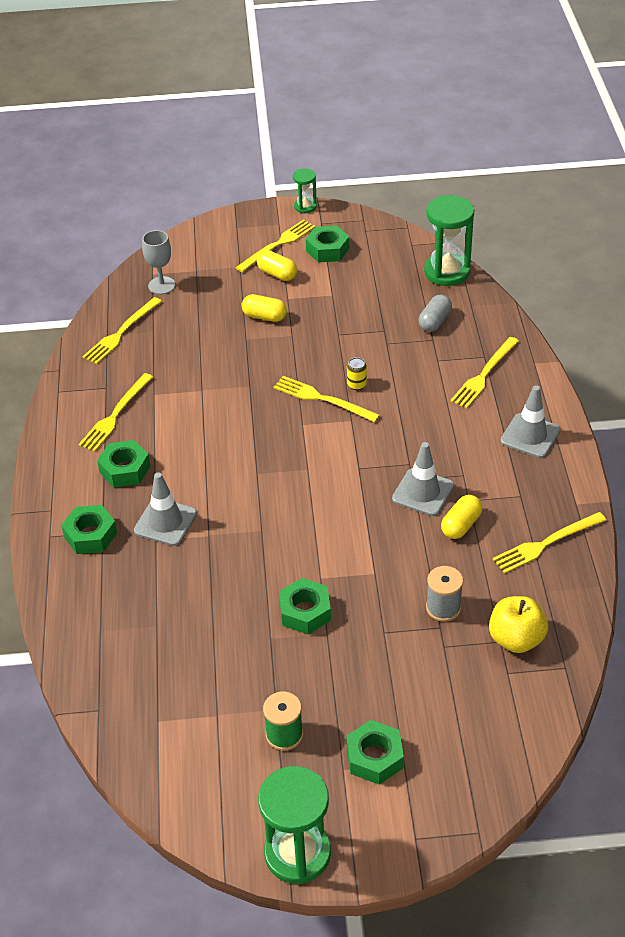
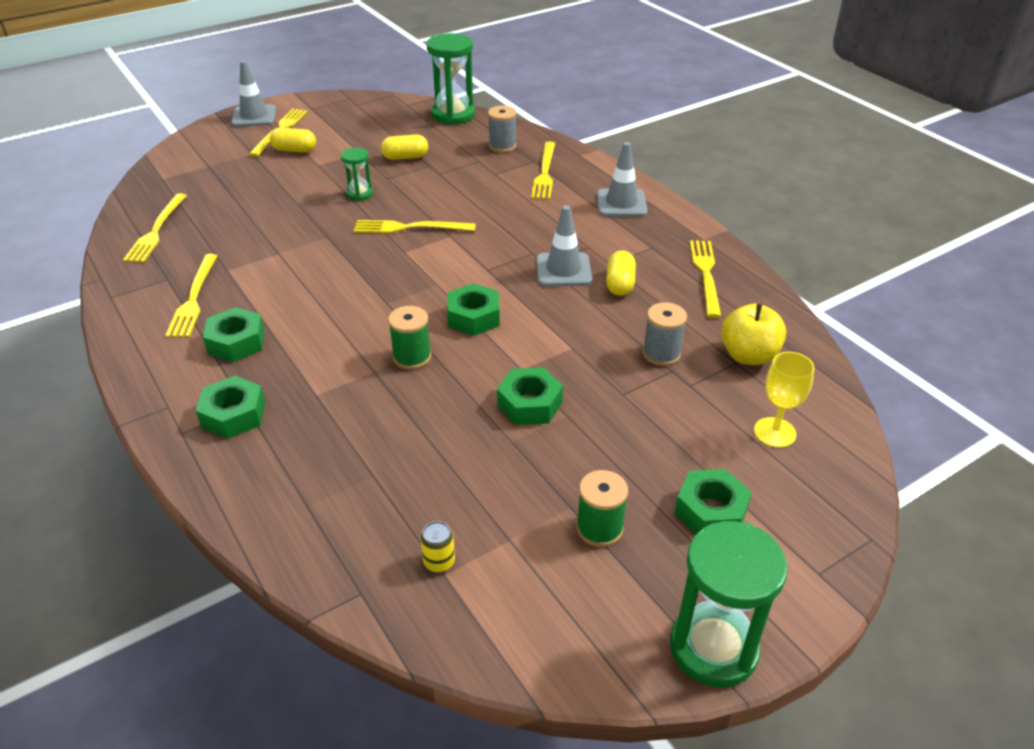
camera: 30 degrees left, 5 degrees down
(161, 285) = (178, 184): grey goblet -> none
(165, 522) = (316, 375): grey traffic cone -> grey traffic cone (254, 116)
(244, 533) = (412, 357): none -> green spool
(264, 316) = (304, 182): yellow capsule -> yellow capsule (405, 157)
(305, 207) = (287, 100): green hourglass -> green hourglass (359, 194)
(327, 250) = (331, 124): green nut -> green nut (474, 317)
(356, 384) = (434, 209): yellow can -> yellow can (439, 562)
(435, 322) = (470, 149): grey capsule -> none
(467, 328) = (502, 146): none -> grey spool
(478, 716) = (774, 432): none -> yellow goblet
(546, 543) = (706, 274): yellow fork -> yellow fork turned 150 degrees clockwise

